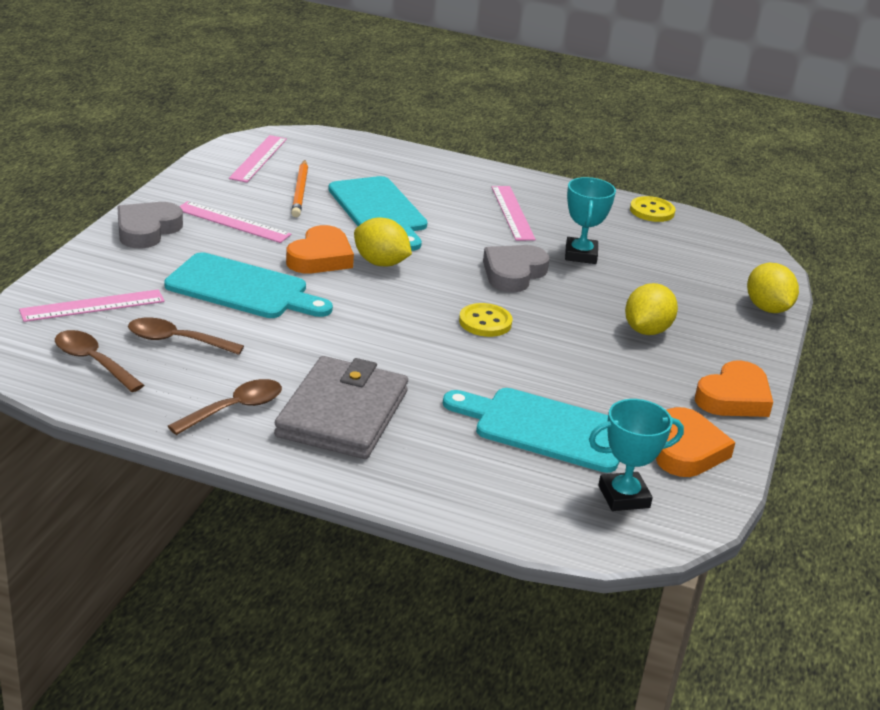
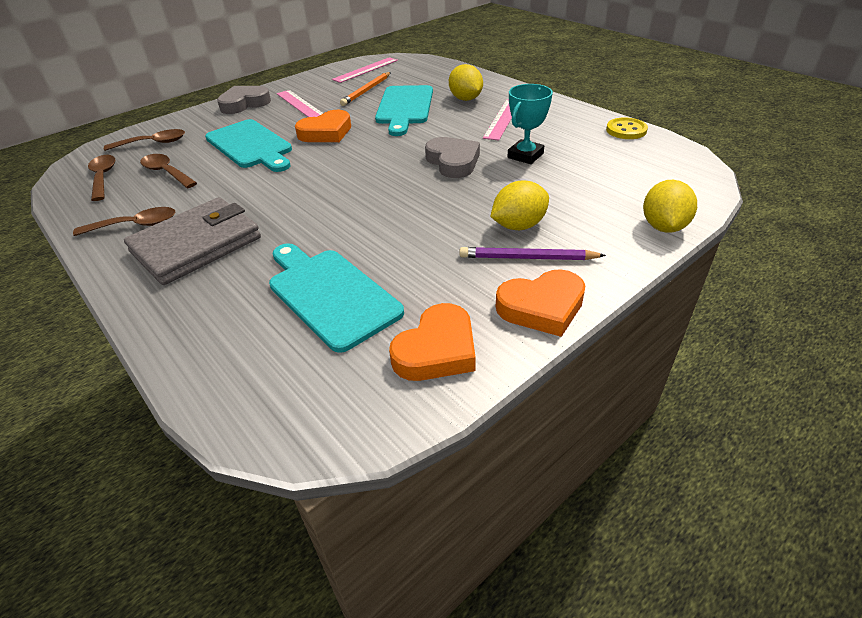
camera: 35 degrees right, 10 degrees up
(92, 305) = (152, 143): pink ruler -> brown spoon
(380, 263) = (362, 141): yellow lemon -> yellow lemon (465, 99)
(485, 322) = (387, 195): yellow button -> none
(513, 273) = (453, 162): grey heart -> grey heart turned 90 degrees clockwise
(624, 497) = (322, 382): turquoise trophy -> none
(683, 359) = (527, 258): none -> purple pencil

